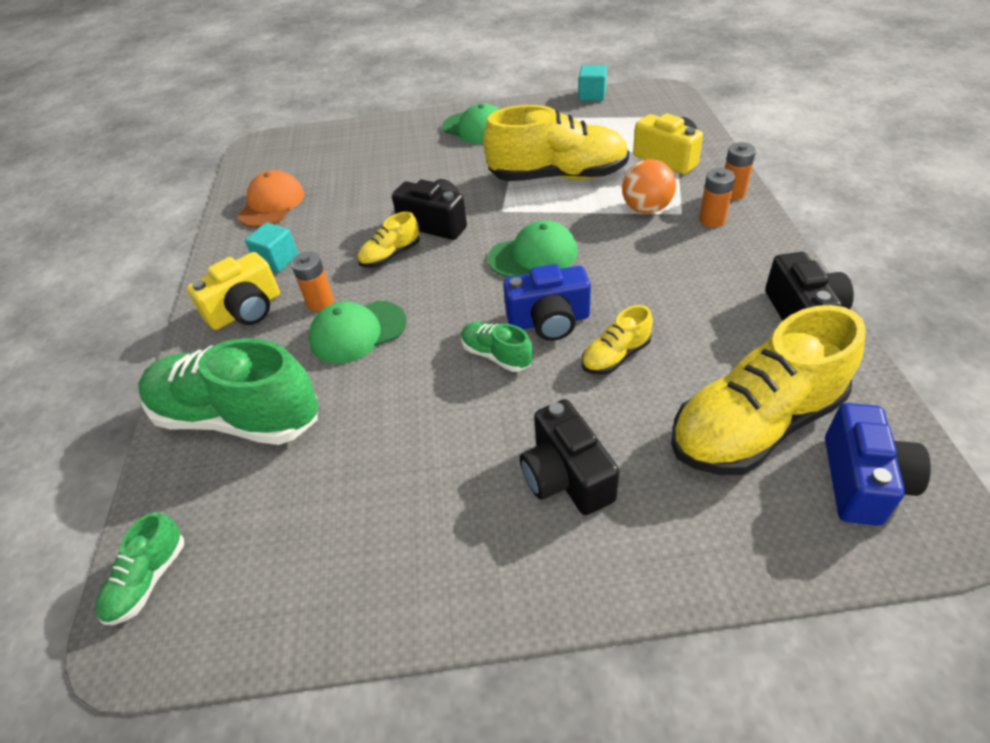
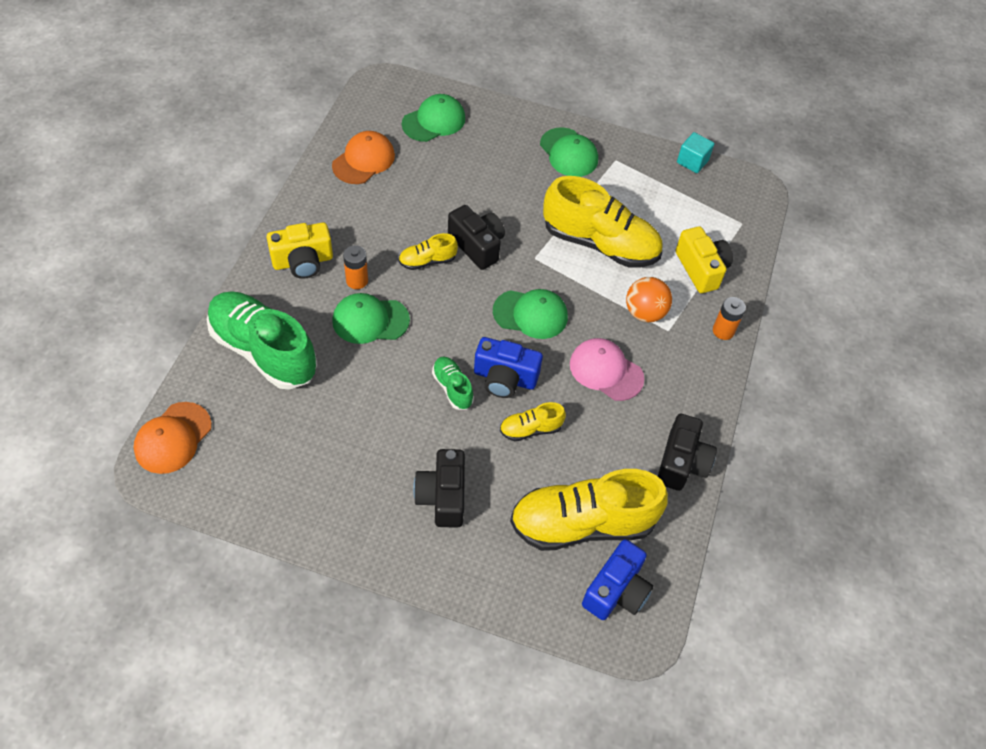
camera: 15 degrees right, 10 degrees up
(148, 580) = (173, 438): green shoe -> orange cap
(277, 260) = (343, 223): turquoise cube -> none
(328, 152) = (434, 121): none -> green cap
(650, 269) = (606, 371): none -> pink cap
(712, 219) = (686, 348): orange battery -> none

